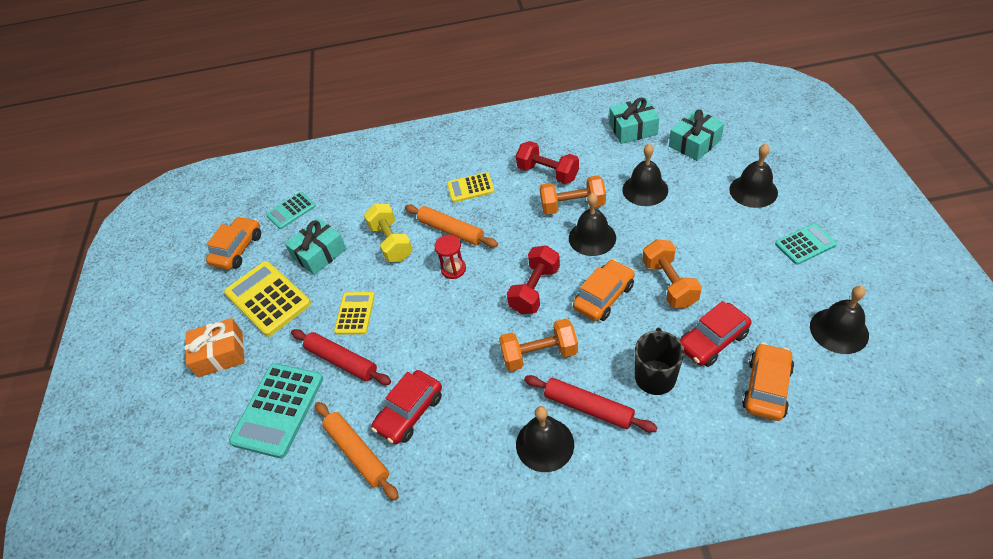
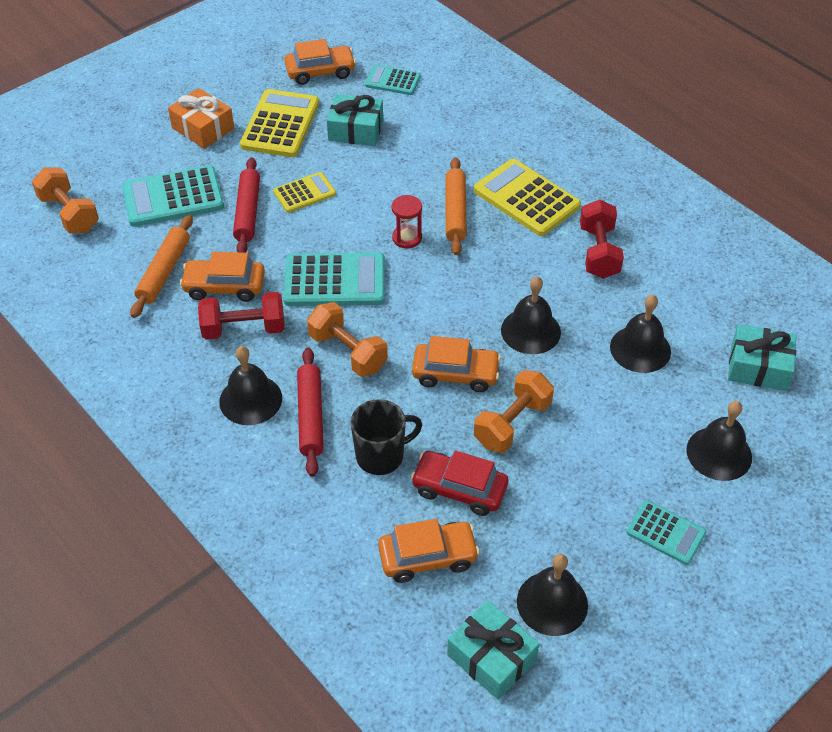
camera: 50 degrees right, 0 degrees up
(391, 242) = (407, 174): yellow dumbbell -> none
(410, 412) = (224, 286): red car -> orange car
(461, 332) = (335, 280): none -> turquoise calculator
(470, 188) = (526, 198): yellow calculator -> yellow calculator, size x1.71
(535, 289) = (425, 313): red dumbbell -> red dumbbell (244, 329)
(572, 206) = (565, 295): orange dumbbell -> orange dumbbell (69, 214)
(633, 129) = (734, 298): turquoise gift -> turquoise gift (491, 657)

